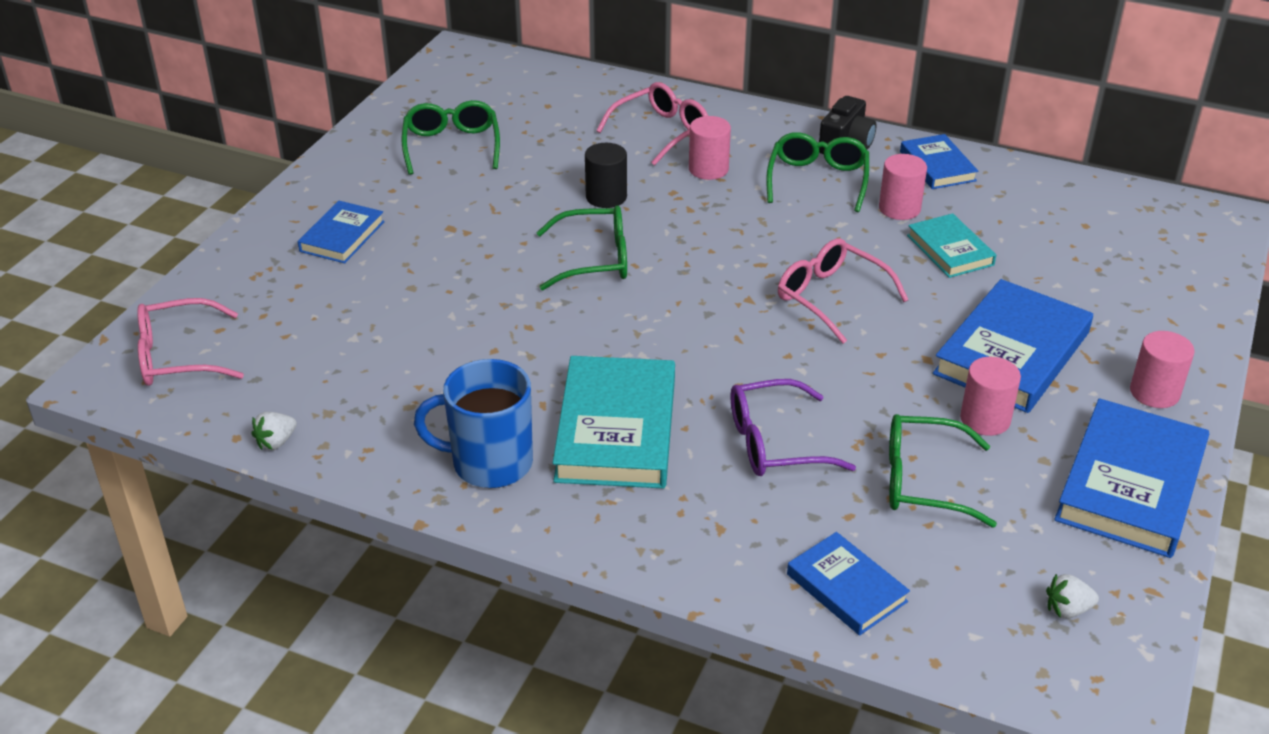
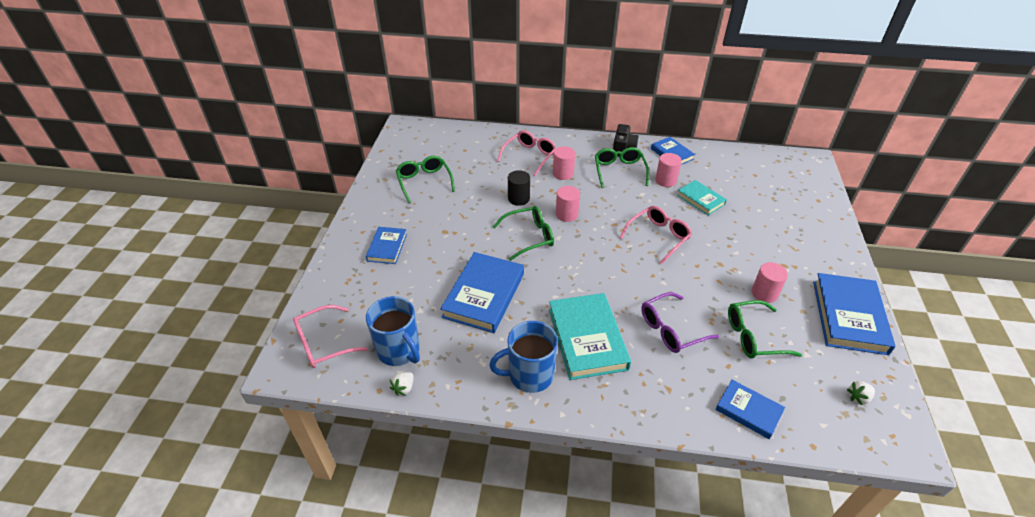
camera: 15 degrees left, 5 degrees up
(293, 388) = (399, 350): none -> blue mug
(831, 298) = (658, 237): pink glasses -> pink glasses turned 105 degrees clockwise
(1012, 353) = (758, 252): blue book -> blue book (484, 295)
(1154, 392) = (832, 261): pink cylinder -> pink cylinder (566, 214)

